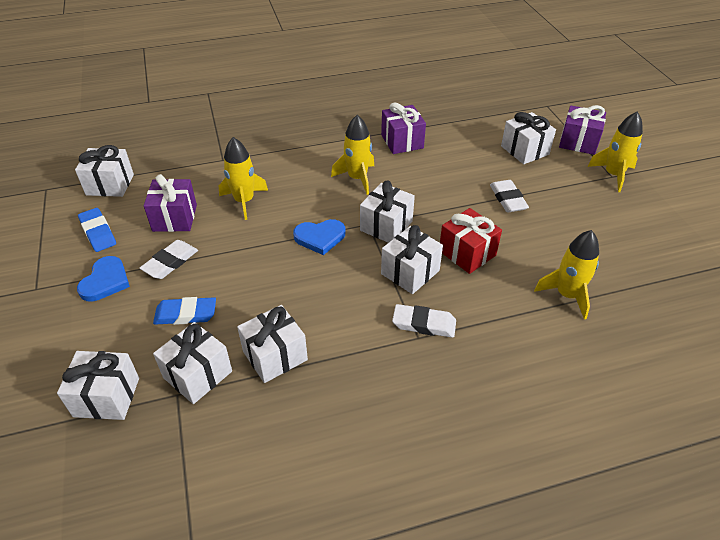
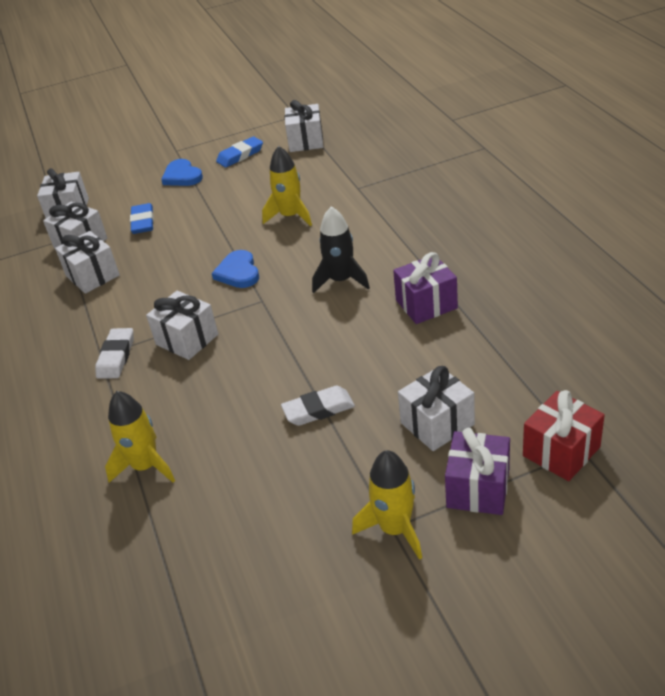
camera: 90 degrees right, 5 degrees down
(105, 281) = (182, 176): blue heart -> blue heart turned 45 degrees clockwise
(170, 262) = (203, 199): white eraser -> none
(175, 218) = (262, 185): purple gift -> none
(357, 178) = (341, 280): yellow rocket -> black rocket
(386, 226) = (259, 313): white gift -> none
(467, 253) = (216, 379): red gift -> red gift (561, 451)

